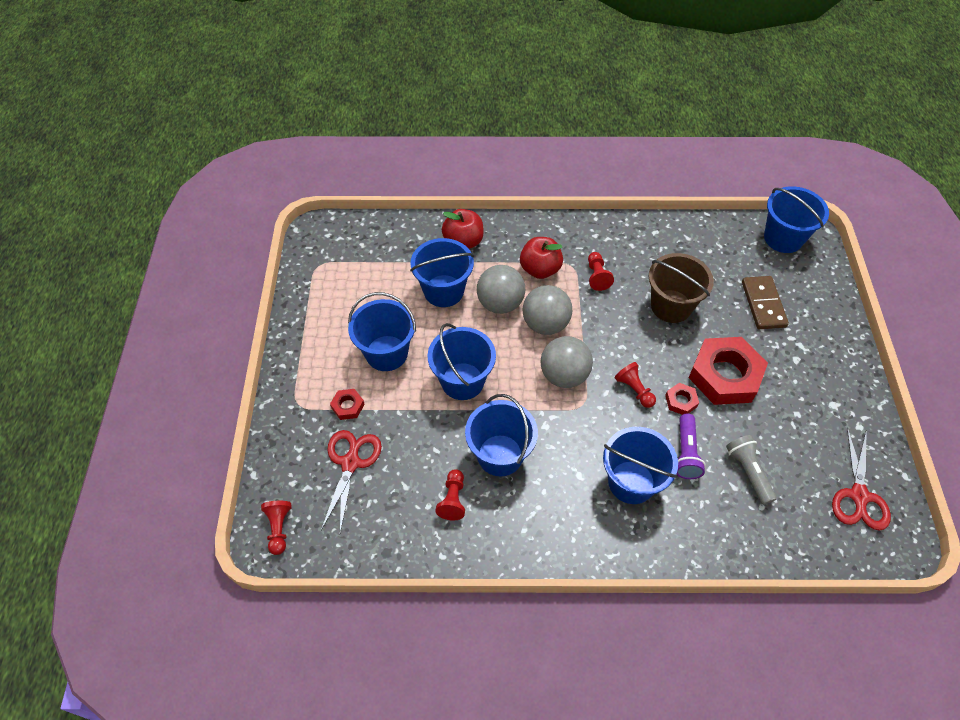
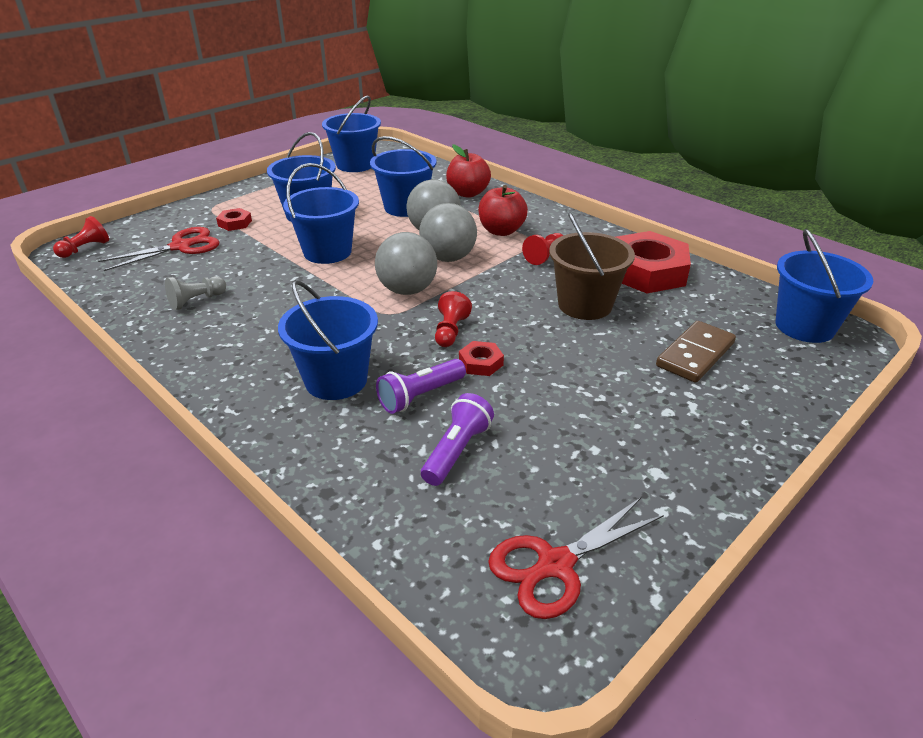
camera: 45 degrees right, 20 degrees down
(453, 499) = (196, 301): red pawn -> grey pawn
(500, 455) = (273, 300): blue bucket -> blue bucket (355, 165)
(725, 375) = (559, 374): red nut -> red nut (646, 271)
(748, 472) = (457, 451): grey flashlight -> purple flashlight

